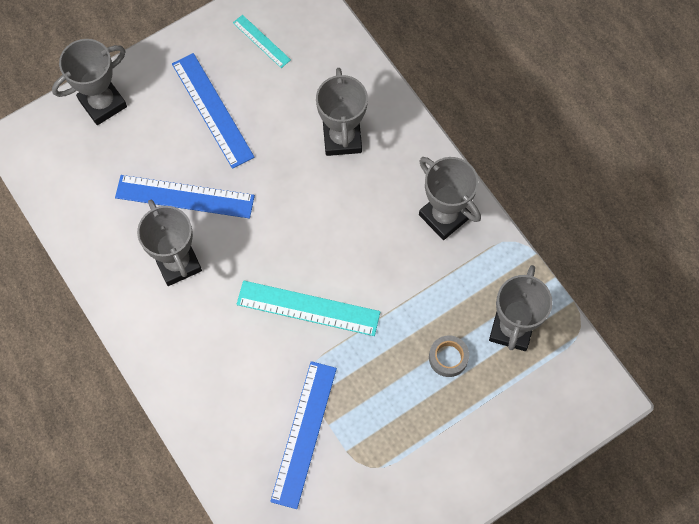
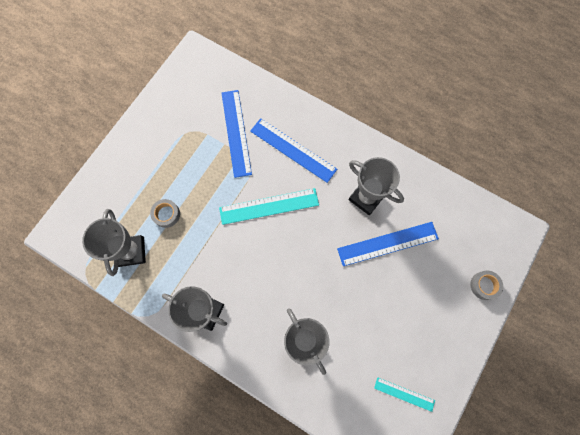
camera: 155 degrees right, 5 degrees up
(102, 103) = (484, 285): grey trophy -> grey tape
(212, 110) = (407, 317): blue ruler -> blue ruler (293, 150)

